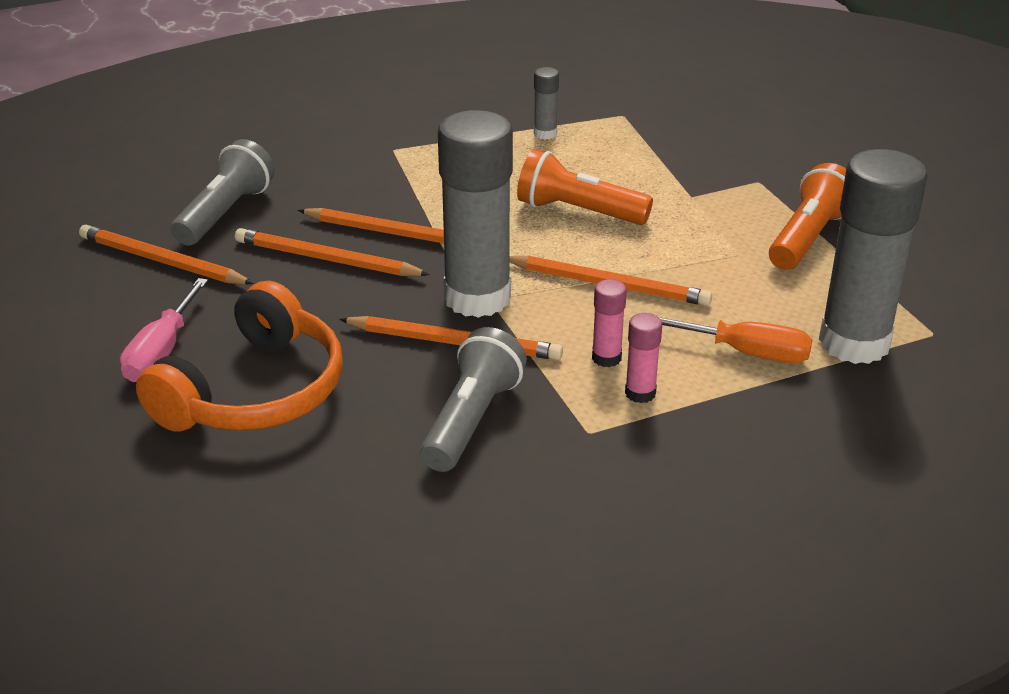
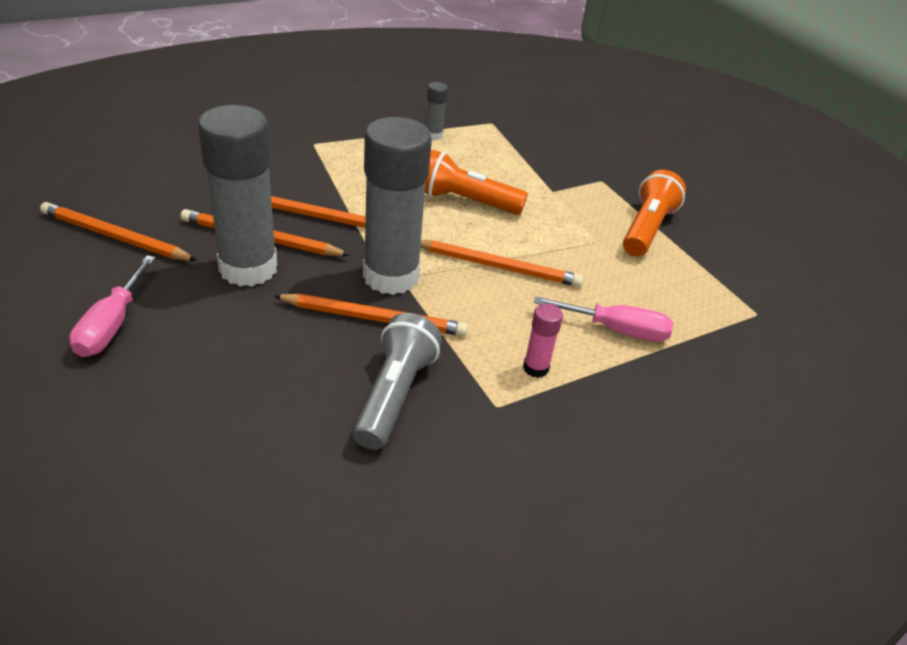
camera: 10 degrees left, 5 degrees up
(225, 213) = (173, 194): grey flashlight -> none
(255, 392) = (198, 366): orange headphones -> none
(606, 358) = (503, 334): pink glue stick -> none
(746, 353) = (616, 330): orange screwdriver -> pink screwdriver
(854, 343) = (699, 321): grey glue stick -> grey glue stick (248, 268)

